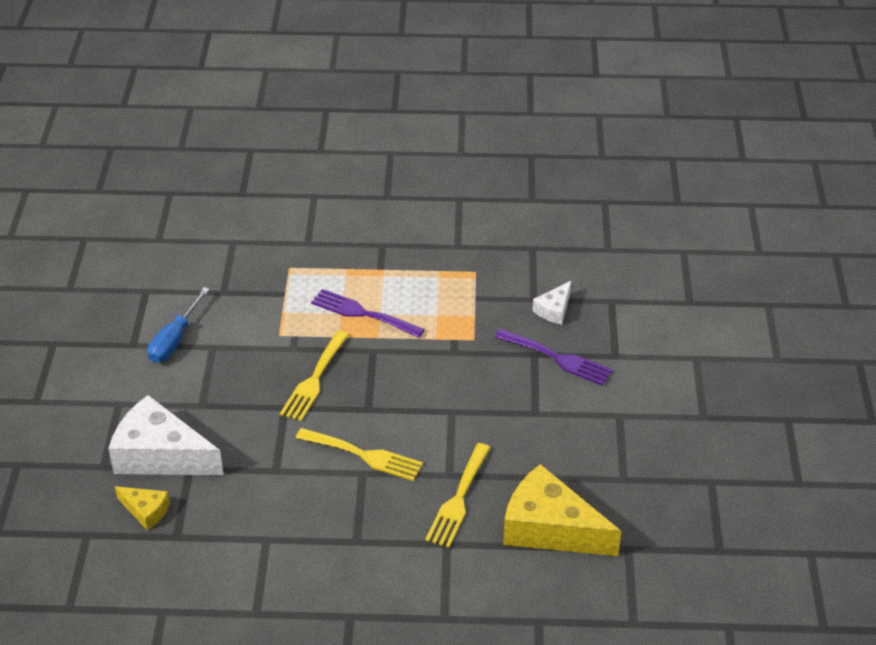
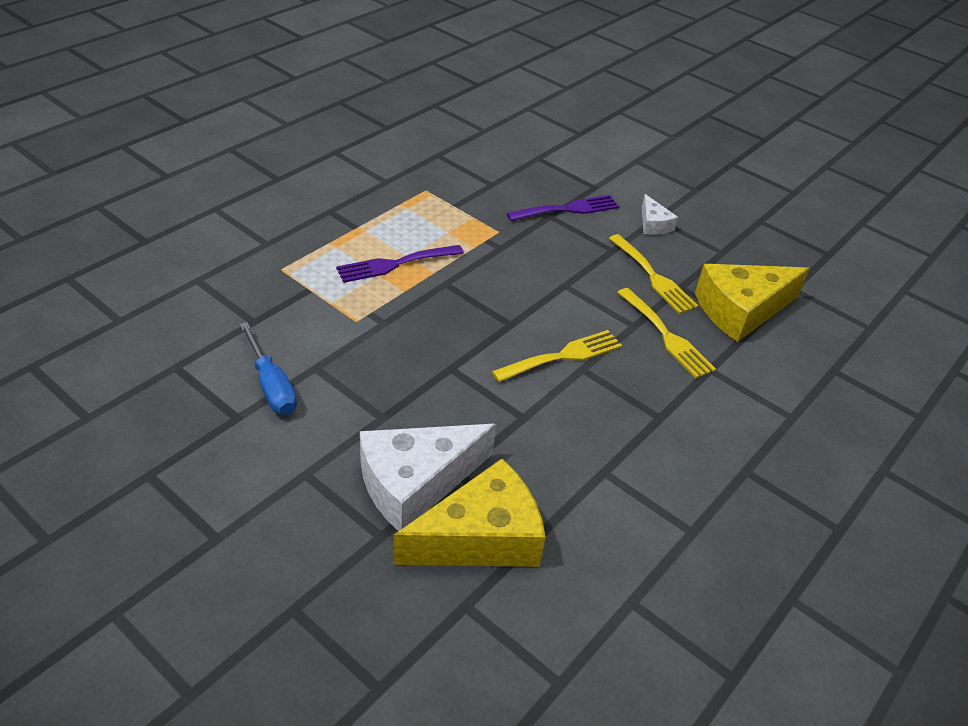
camera: 55 degrees left, 0 degrees up
(146, 511) = (481, 537): yellow cheese -> yellow cheese, size x2.07
(314, 380) = (439, 332): yellow fork -> yellow fork (653, 277)
(554, 310) = (515, 183): white cheese -> white cheese (653, 224)

